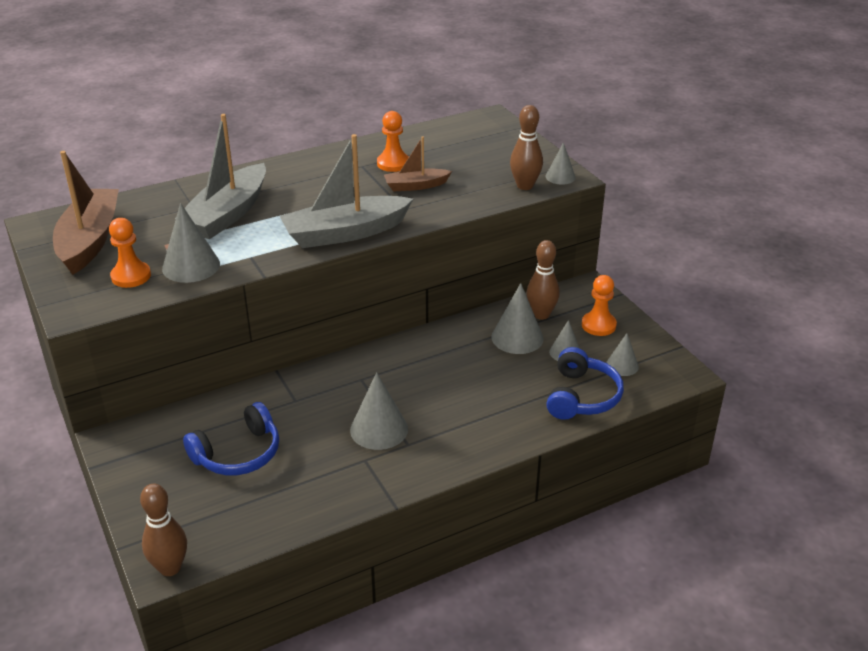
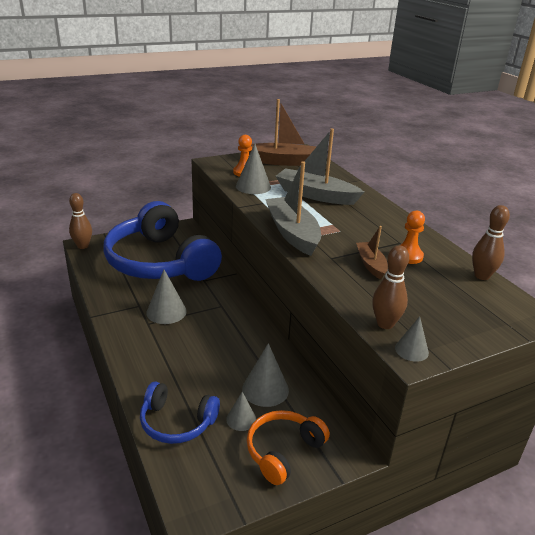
camera: 90 degrees right, 5 degrees down
(238, 454) = (160, 262): blue headphones -> blue headphones, size x2.14
(541, 314) = (300, 409): brown bowling pin -> brown bowling pin (481, 276)
(598, 325) = (283, 451): orange pawn -> orange headphones
(622, 365) = (216, 460): grey cone -> none

